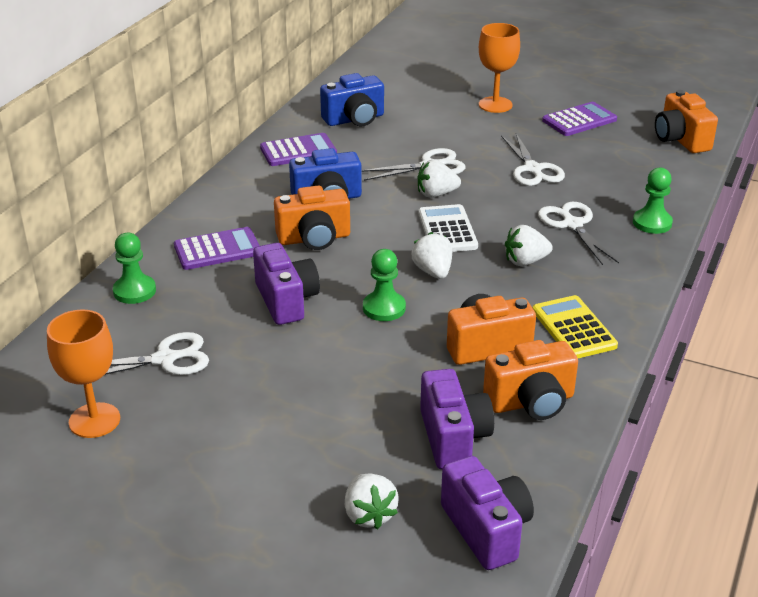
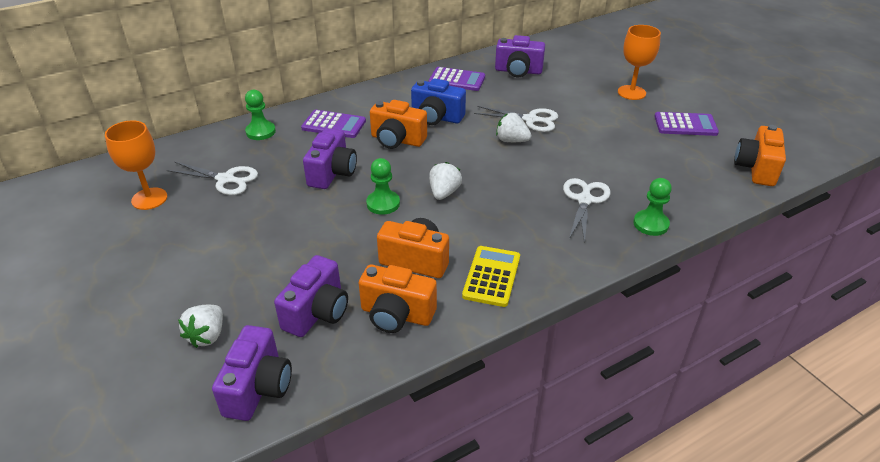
camera: 35 degrees right, 5 degrees up
(354, 119) = (518, 71): blue camera -> purple camera
(447, 230) = (488, 168): white calculator -> none
(525, 261) = (516, 212): white strawberry -> none
(532, 169) = (603, 148): white scissors -> none

